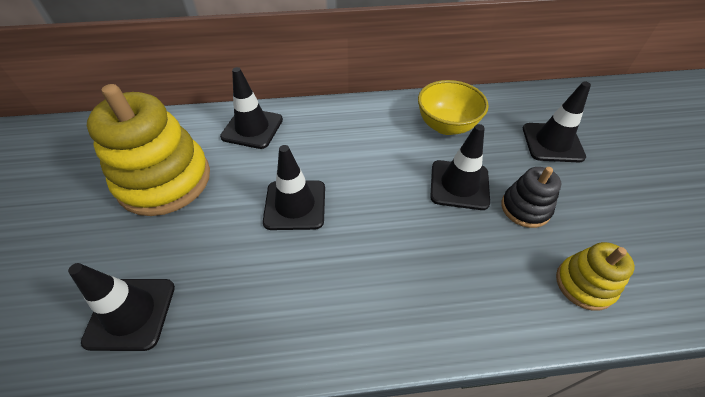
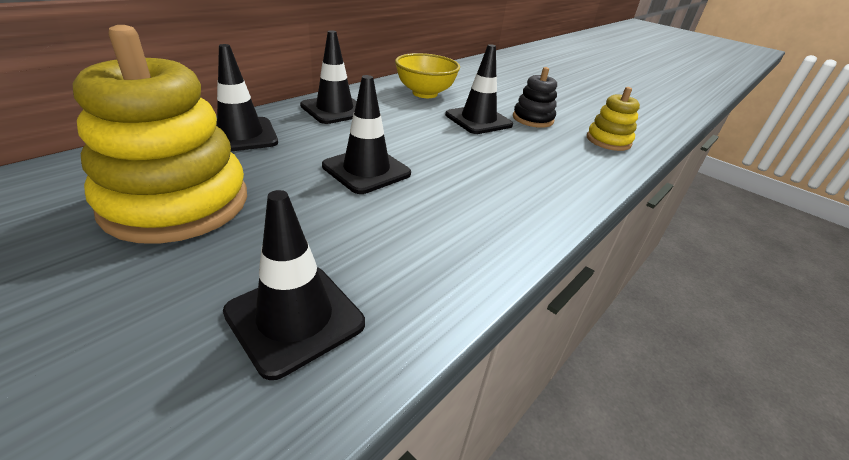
camera: 45 degrees left, 15 degrees down
(552, 142) = (503, 86): black traffic cone -> black traffic cone (335, 110)

